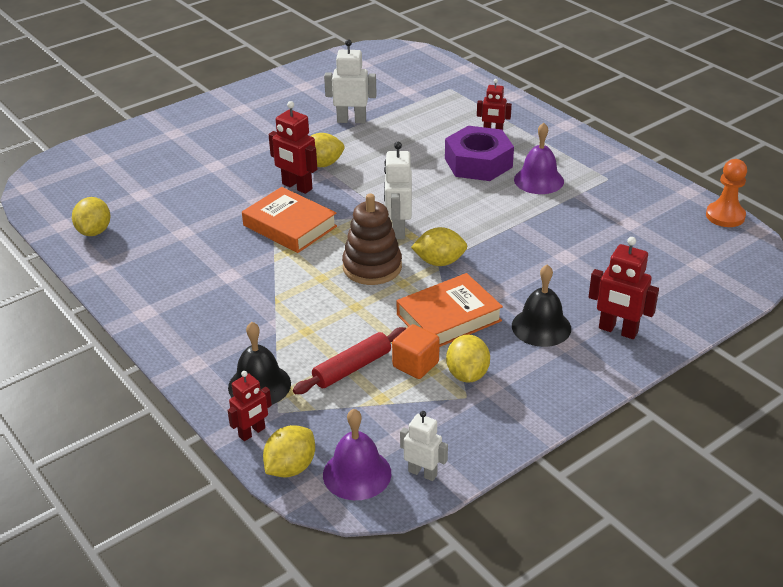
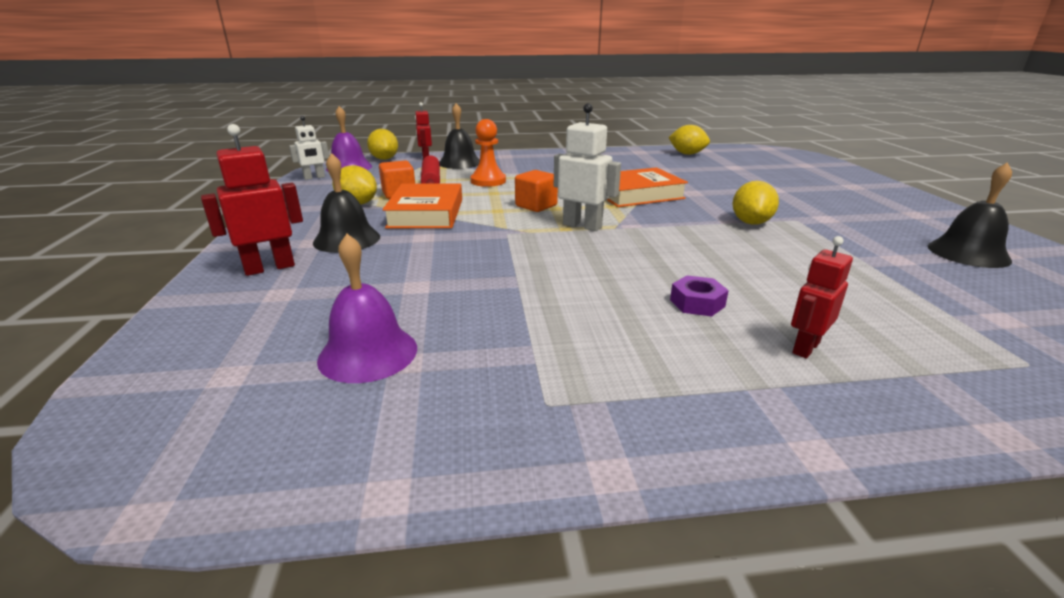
camera: 120 degrees right, 10 degrees down
(297, 187) = (708, 206): red robot -> none
(315, 95) = (968, 253): none -> black bell
(351, 120) = (874, 257): white robot -> none
(372, 267) = (536, 206): brown stacking toy -> orange cube
(439, 262) = (505, 228): yellow lemon -> none
(478, 163) = (697, 303): purple nut -> purple nut, size x0.46
(538, 180) = (606, 332): purple bell -> purple bell (368, 353)
(725, 216) = (248, 497): orange pawn -> orange pawn (488, 181)

